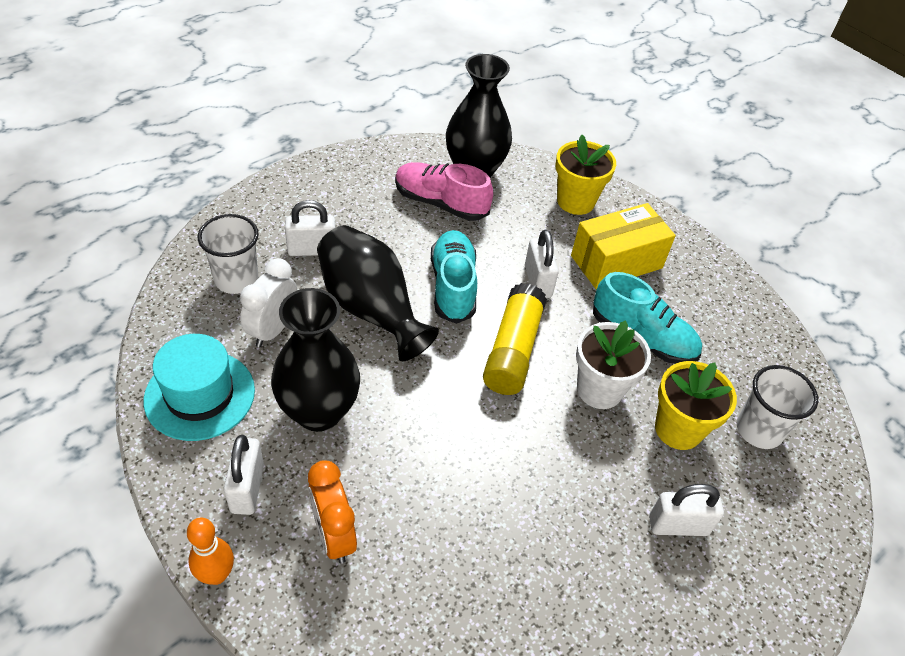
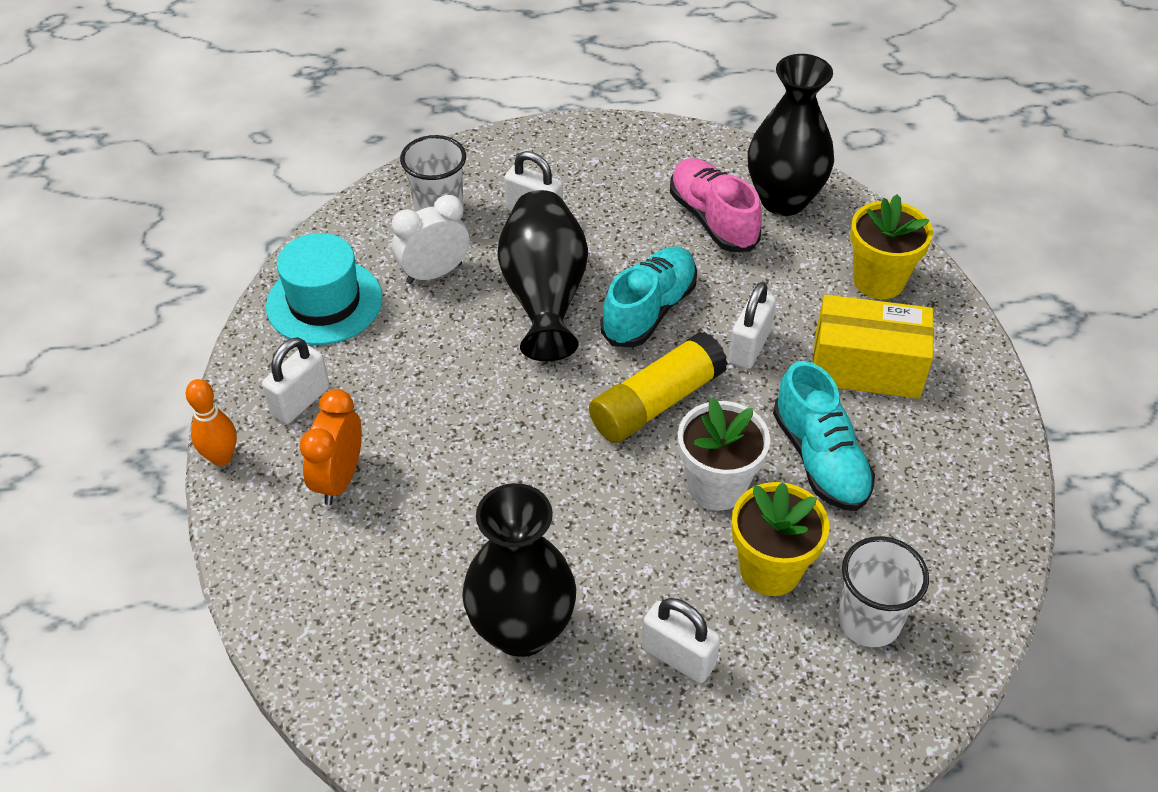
camera: 40 degrees right, 0 degrees up
(319, 412) = (414, 367): black vase -> black vase (522, 630)

